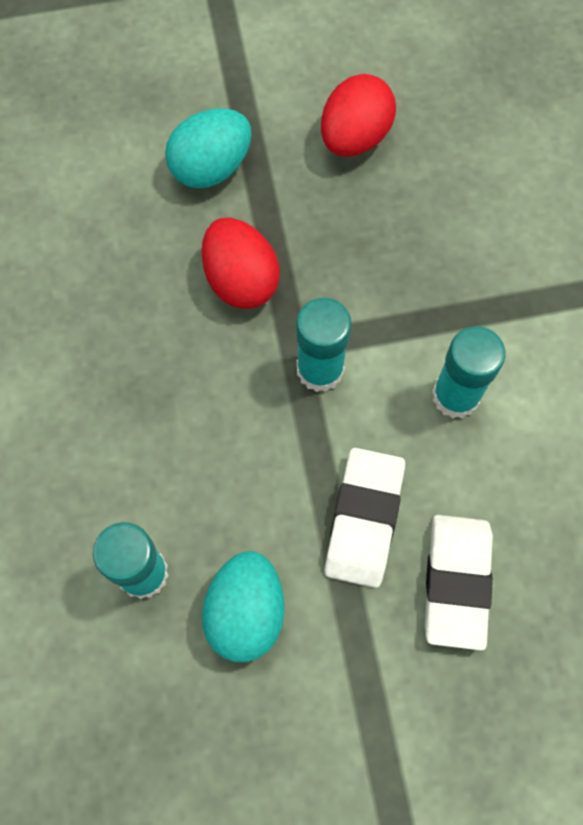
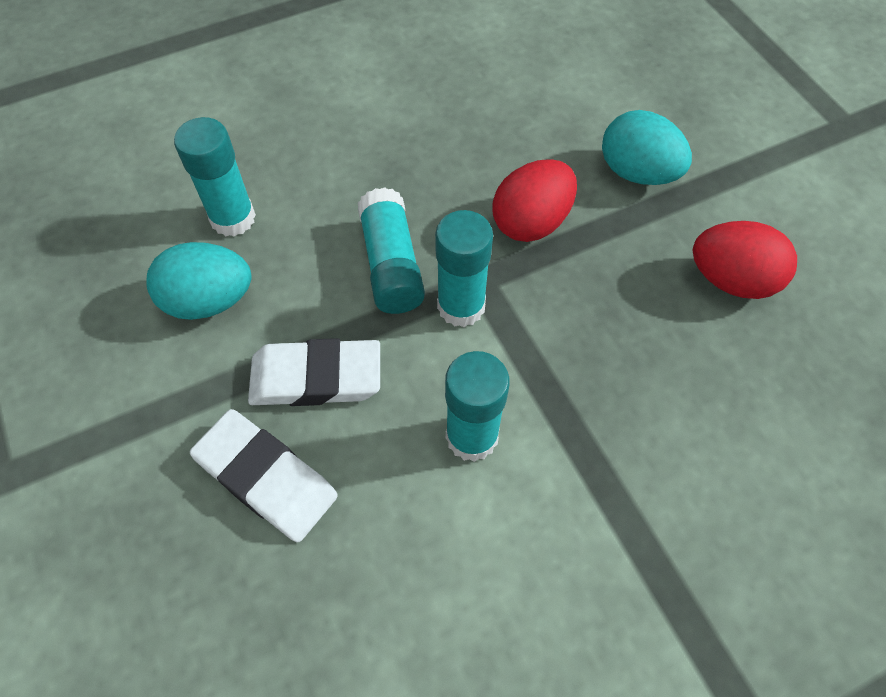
camera: 75 degrees right, 10 degrees down
(253, 422) = (391, 265): none -> turquoise glue stick
(456, 582) = (266, 478): white eraser -> white eraser turned 45 degrees clockwise

